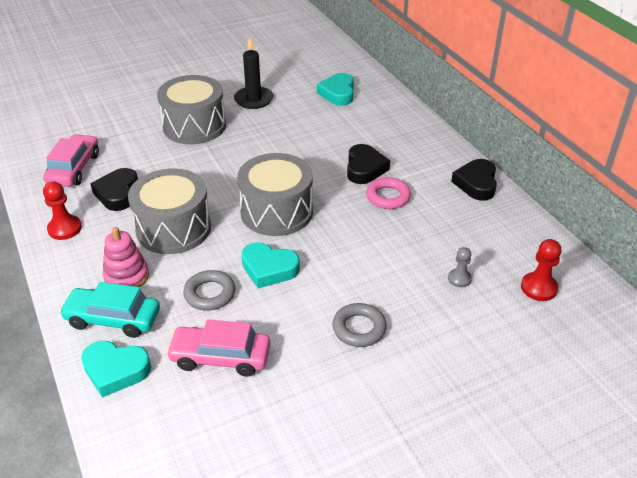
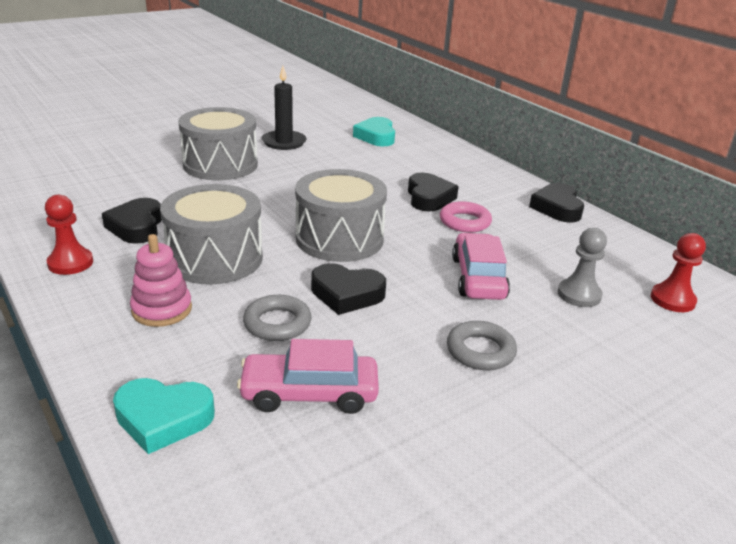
camera: 10 degrees left, 10 degrees down
(74, 169) = (76, 204): pink car -> pink car (478, 278)
(113, 319) = (150, 357): turquoise car -> none
(269, 269) = (346, 294): turquoise heart -> black heart
(459, 279) = (579, 295): grey pawn -> grey pawn, size x1.51

